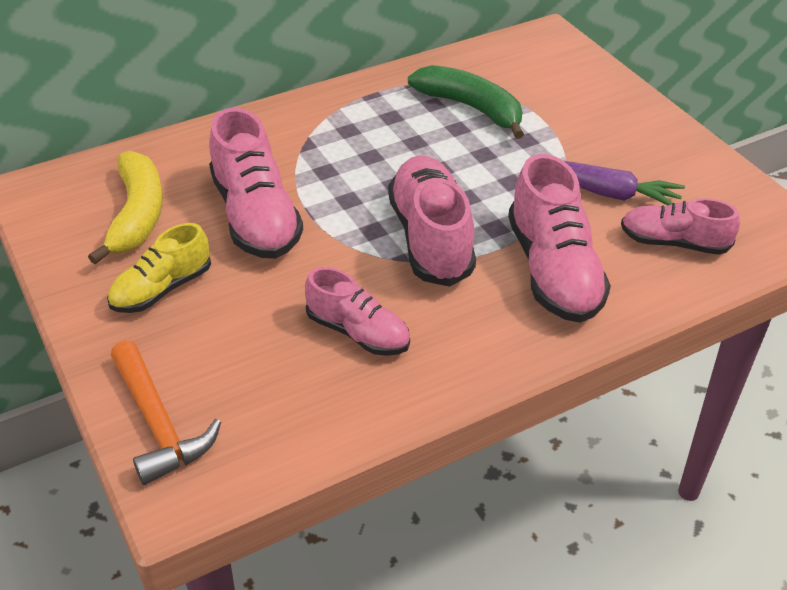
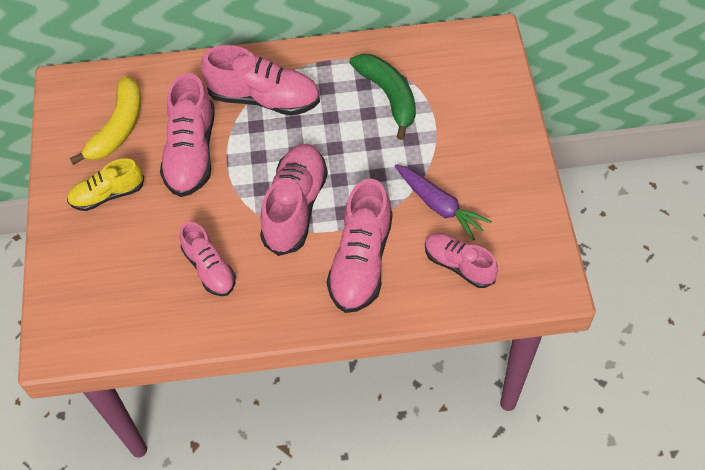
camera: 25 degrees right, 15 degrees up
(158, 423) = (64, 295): orange hammer -> none
(319, 143) = (264, 98): none -> pink shoe

